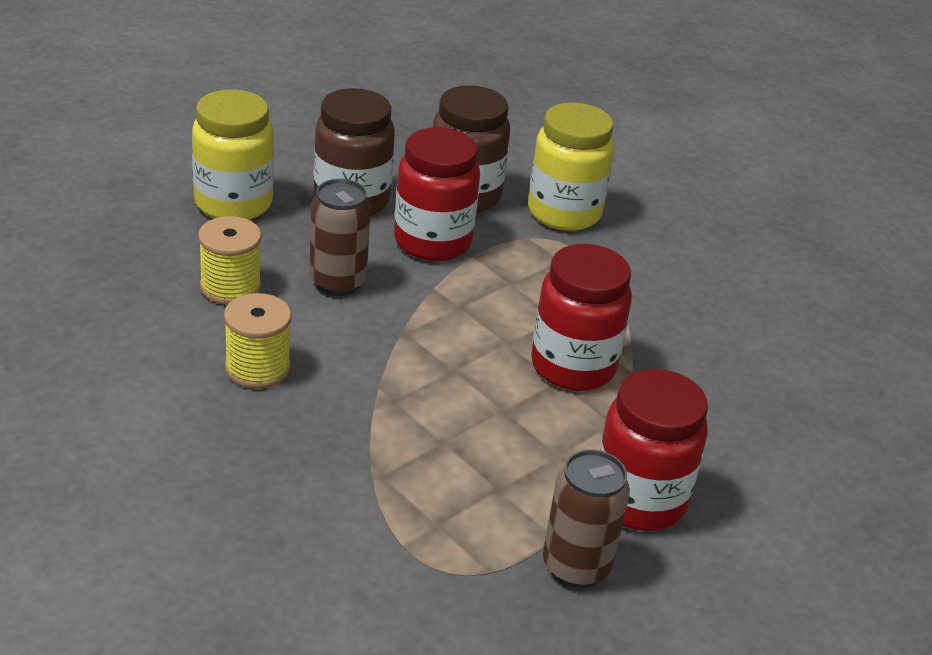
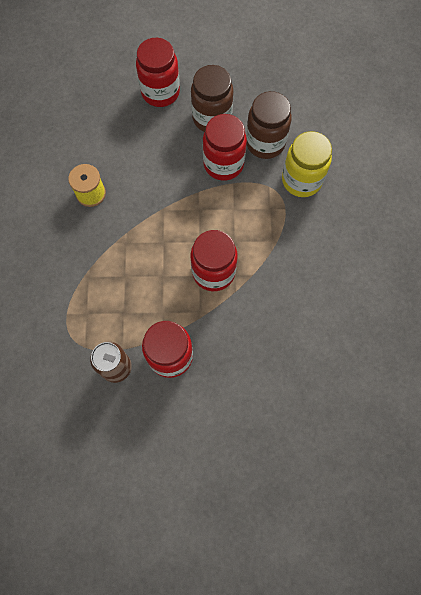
camera: 45 degrees right, 35 degrees up
(230, 287) = (118, 142): yellow spool -> none
(233, 203) = (160, 92): yellow jar -> red jar
(337, 282) = (162, 165): brown can -> none

